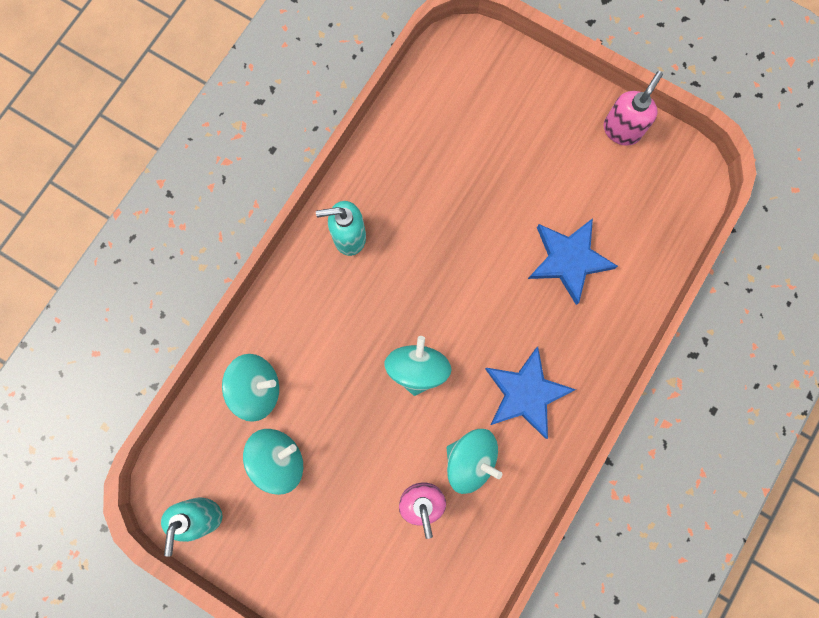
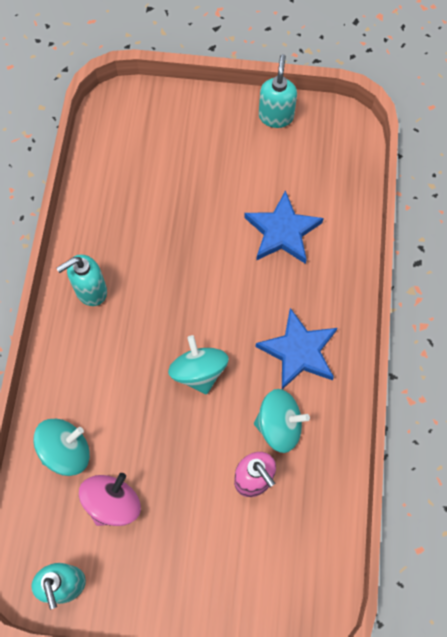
camera: 25 degrees left, 10 degrees down
(278, 460) = (113, 503): turquoise spinning top -> pink spinning top
(621, 130) = (276, 116): pink soap dispenser -> turquoise soap dispenser

